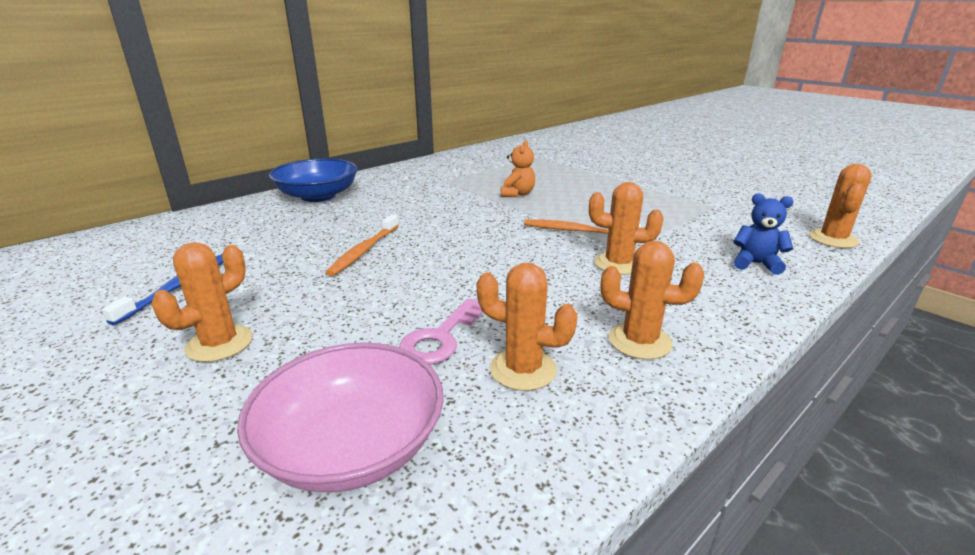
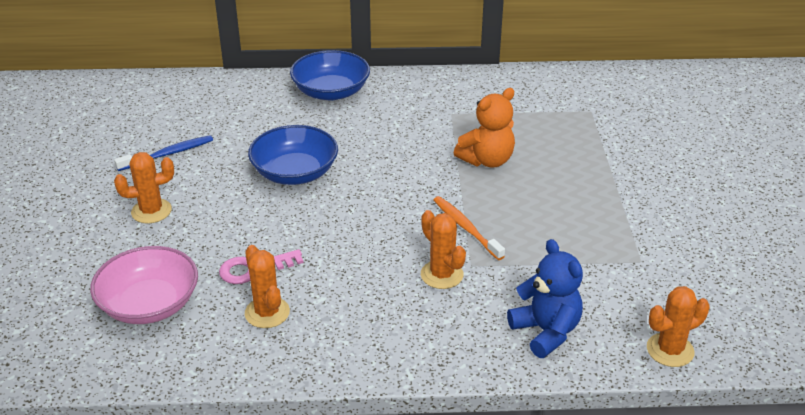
camera: 40 degrees right, 10 degrees up
(364, 251) = (295, 172): orange toothbrush -> blue bowl
(517, 194) = (487, 160): orange teddy bear -> orange teddy bear, size x1.52
(639, 341) = (353, 335): orange cactus -> none
(756, 264) = (546, 331): blue teddy bear -> blue teddy bear, size x1.52

